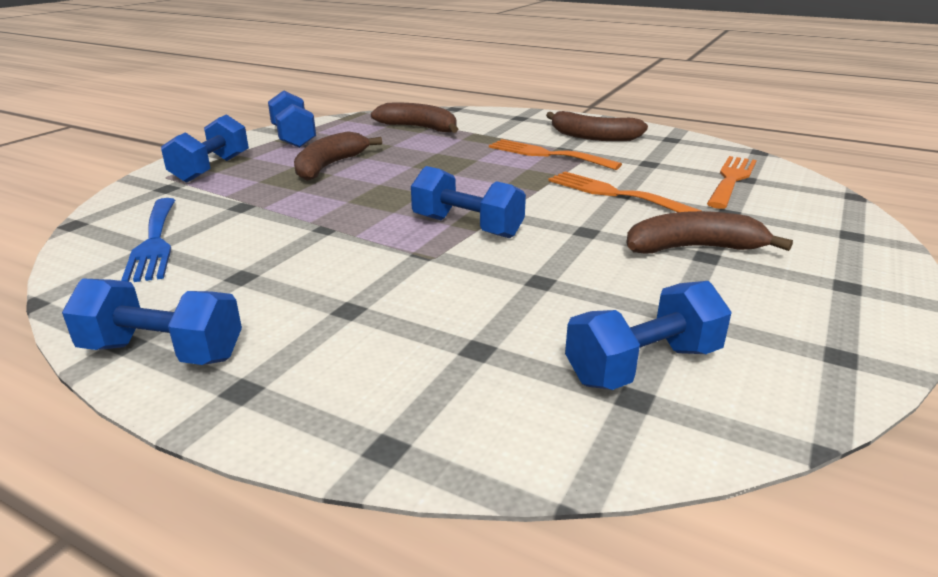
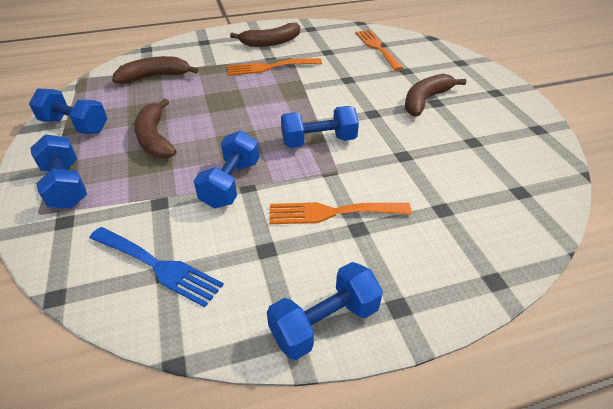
camera: 45 degrees left, 15 degrees up
(614, 194) = (346, 81): orange fork -> orange fork (332, 212)
(643, 366) = (501, 175): blue dumbbell -> blue dumbbell (231, 183)

